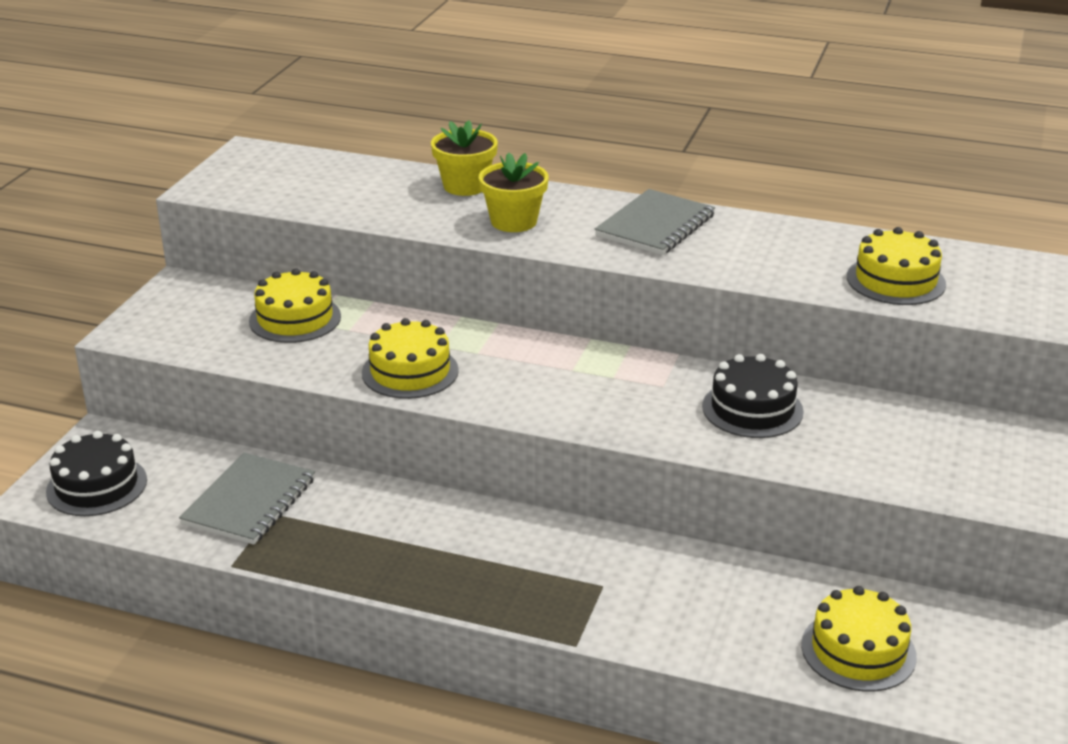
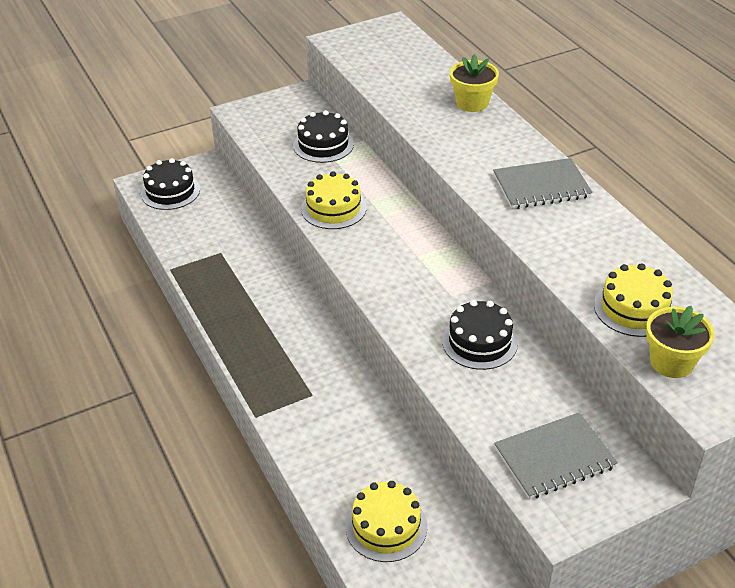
camera: 45 degrees right, 10 degrees up
(249, 501) = (219, 240): grey notebook -> grey notebook (554, 458)
(295, 319) = (323, 144): yellow cake -> black cake
(513, 221) = (462, 141): yellow flower pot -> yellow flower pot (671, 362)

